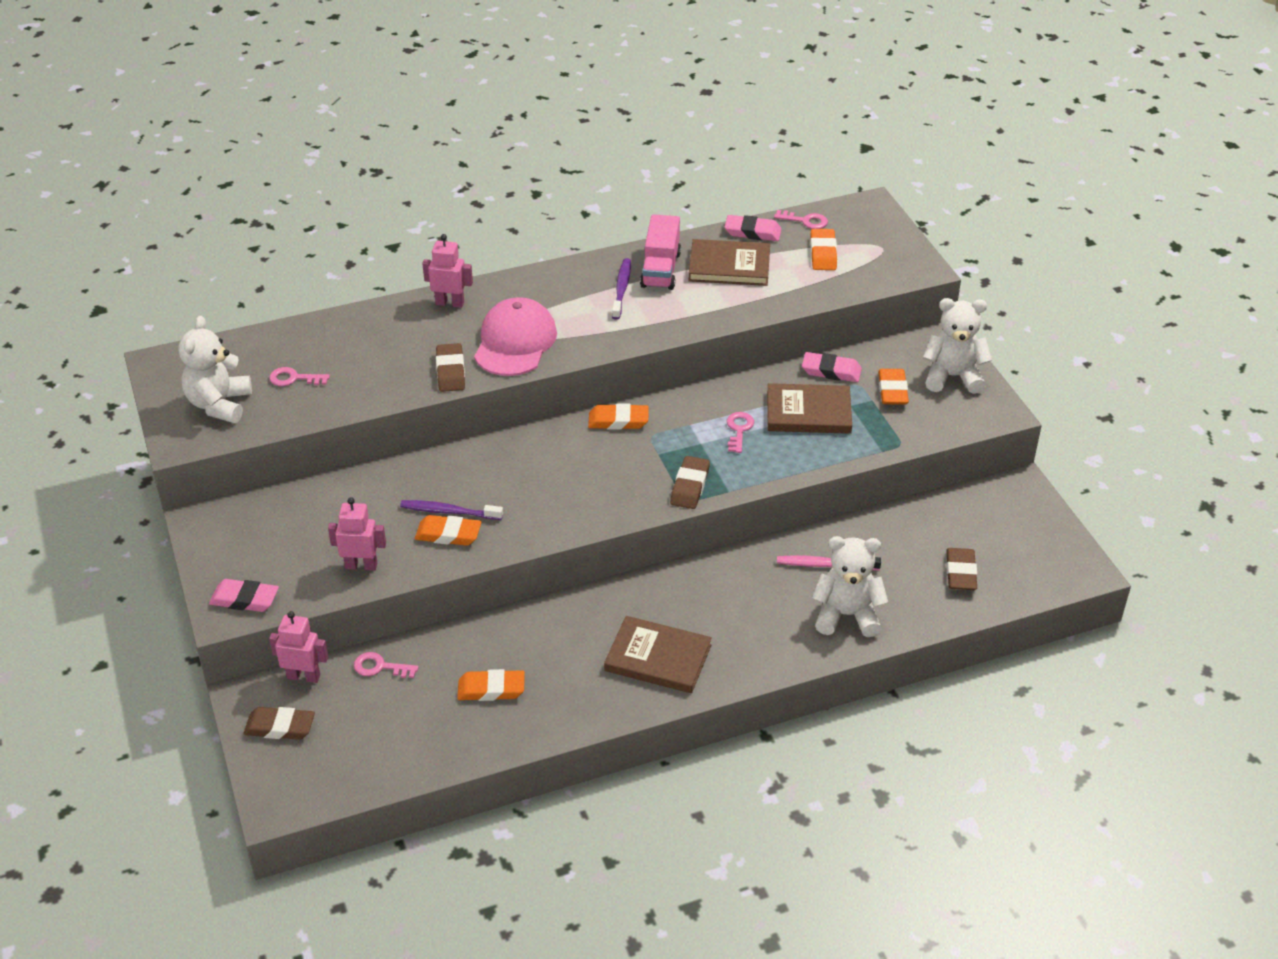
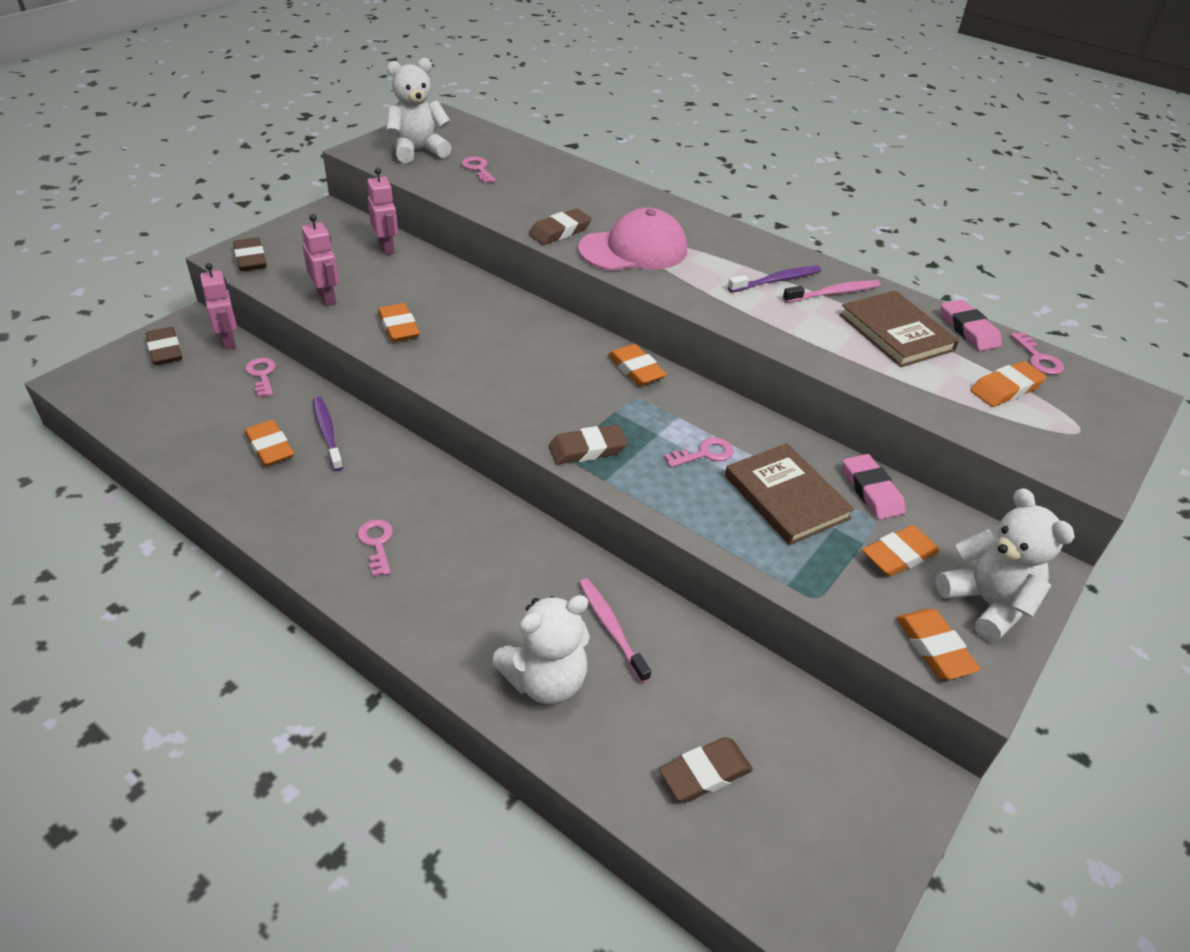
camera: 55 degrees right, 0 degrees up
(244, 599) = (250, 259): pink eraser -> brown eraser
(449, 511) = (428, 318): purple toothbrush -> purple toothbrush (327, 433)
(450, 303) = (647, 203): pink robot -> pink robot (387, 247)
(658, 658) = (377, 544): brown book -> pink key
(661, 269) = (833, 293): pink truck -> pink toothbrush
(847, 615) = (545, 680): white teddy bear -> white teddy bear turned 90 degrees clockwise
(968, 416) = (934, 647): none -> orange eraser

